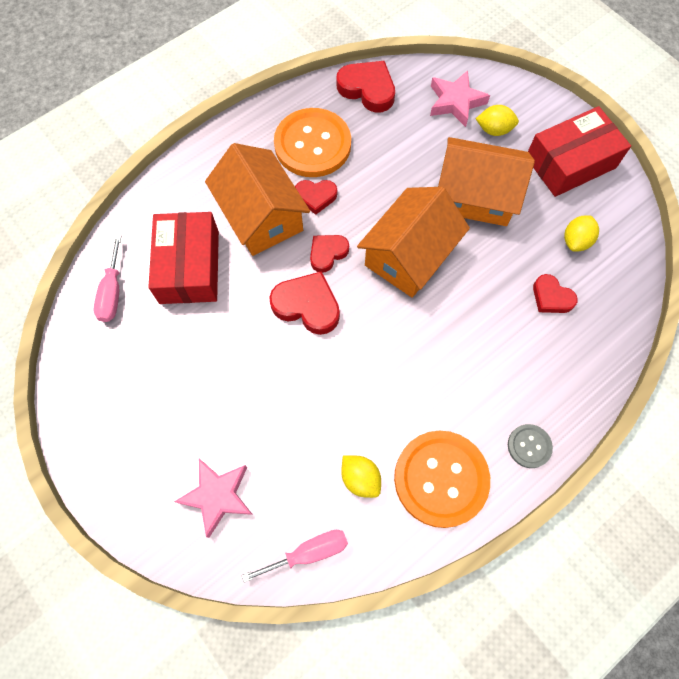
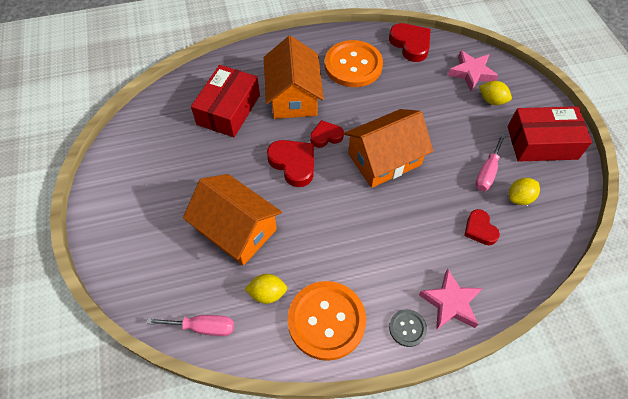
camera: 25 degrees right, 10 degrees down
(112, 292) = (171, 106): pink screwdriver -> pink screwdriver (487, 172)
(217, 496) = (163, 260): pink star -> pink star (450, 303)
(316, 197) = (337, 98): red heart -> none
(360, 478) = (267, 293): yellow lemon -> yellow lemon turned 75 degrees counterclockwise
(475, 196) = (454, 138): orange house -> orange house (236, 230)

